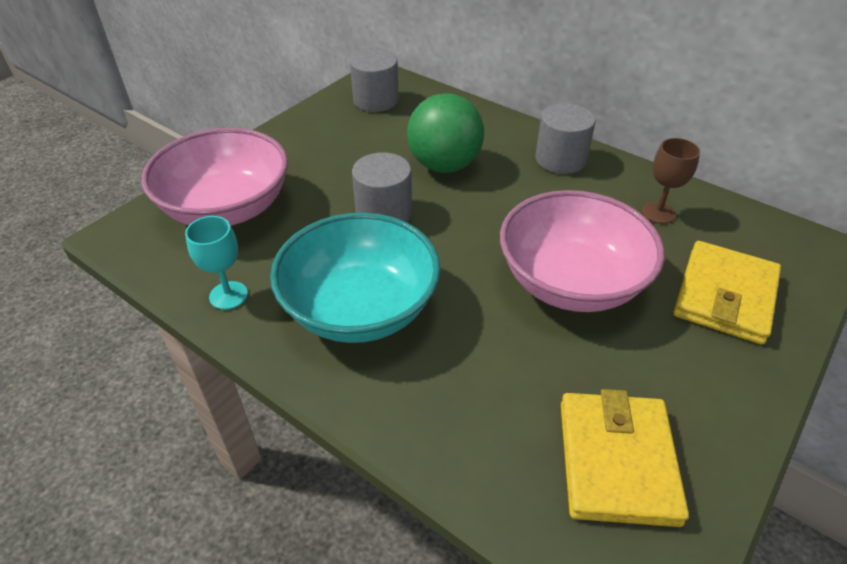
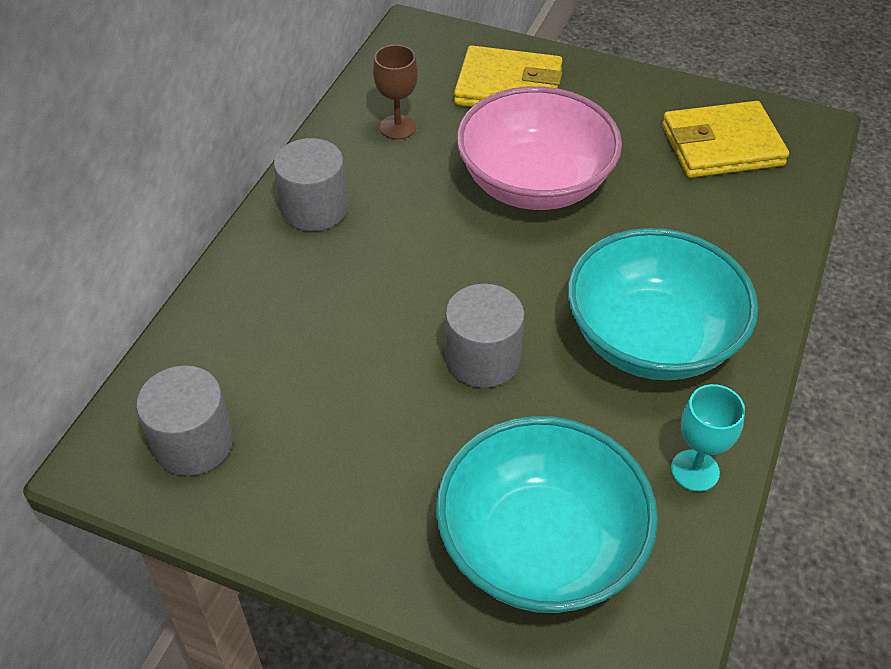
camera: 105 degrees left, 5 degrees up
(227, 208) = (540, 545): pink bowl -> turquoise bowl
(444, 165) = (359, 318): green ball -> none

